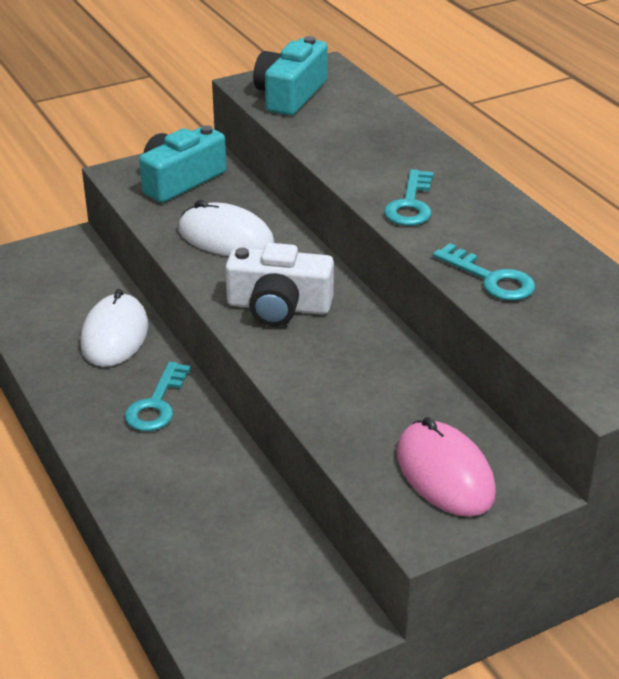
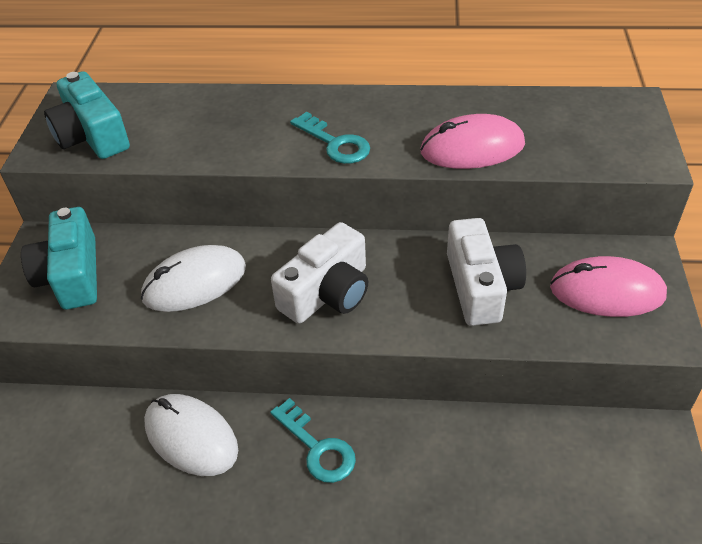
camera: 55 degrees left, 10 degrees up
(370, 390) = (481, 287): none -> white camera
(491, 279) = (472, 148): turquoise key -> pink mouse

